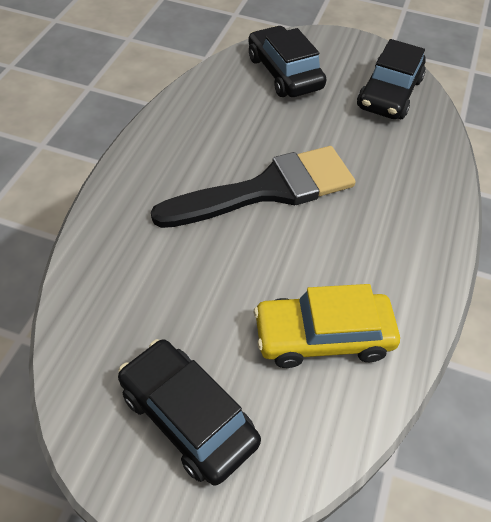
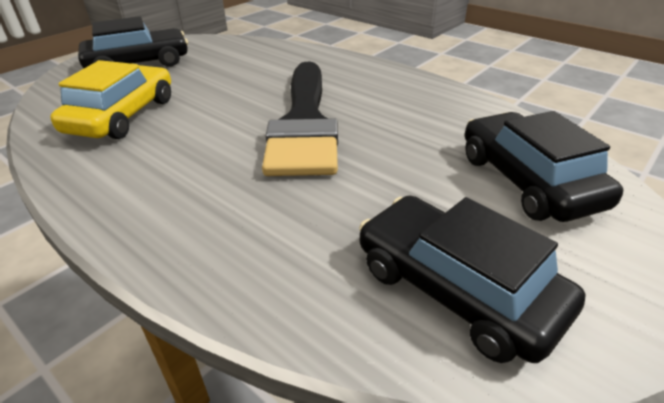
camera: 115 degrees right, 15 degrees down
(284, 73) = (527, 181): black car -> black car turned 105 degrees counterclockwise

